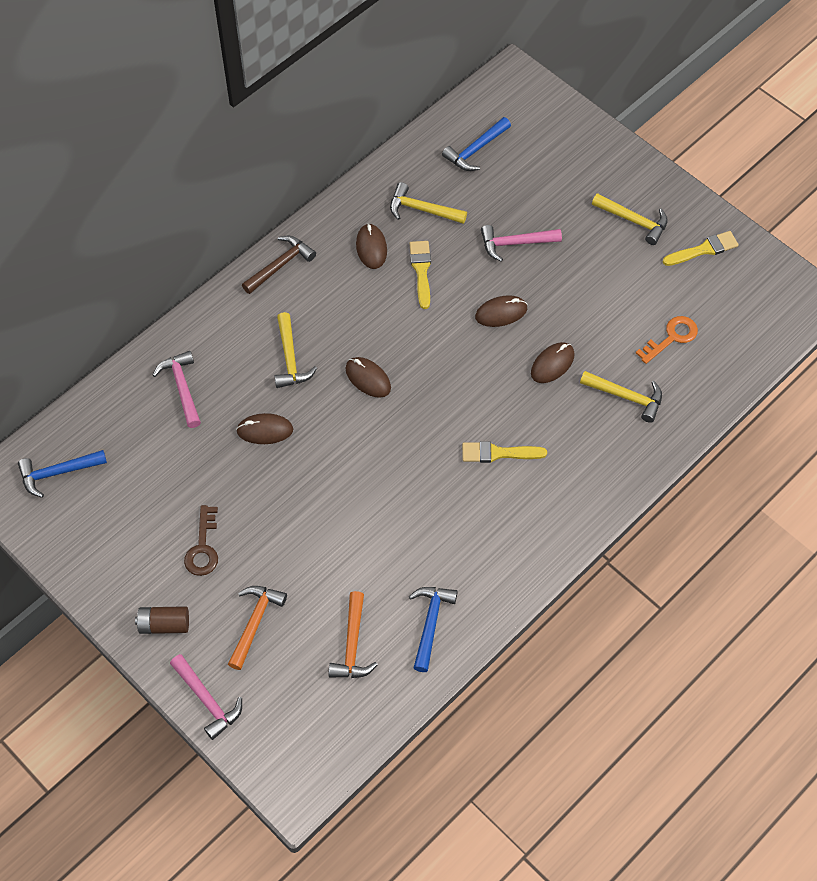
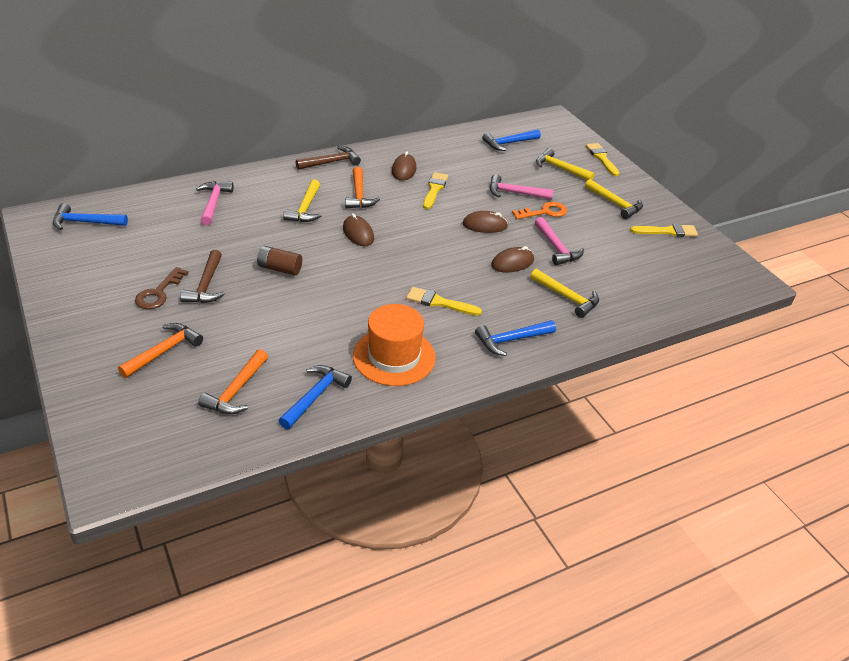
camera: 15 degrees right, 20 degrees down
(164, 624) = (89, 331): brown battery -> brown battery (279, 269)
(207, 700) = (83, 391): pink hammer -> pink hammer (556, 248)
(246, 518) = (206, 285): none -> brown hammer
(265, 430) = (258, 240): brown mouse -> none
(339, 312) = (359, 195): none -> orange hammer
(422, 210) = (453, 161): yellow hammer -> yellow hammer (560, 169)
(483, 545) = (394, 356): none -> orange hat
(590, 480) = (511, 340): none -> blue hammer
(595, 139) = (601, 158): none -> yellow brush
(671, 337) = (621, 273): orange key -> orange key (544, 212)

